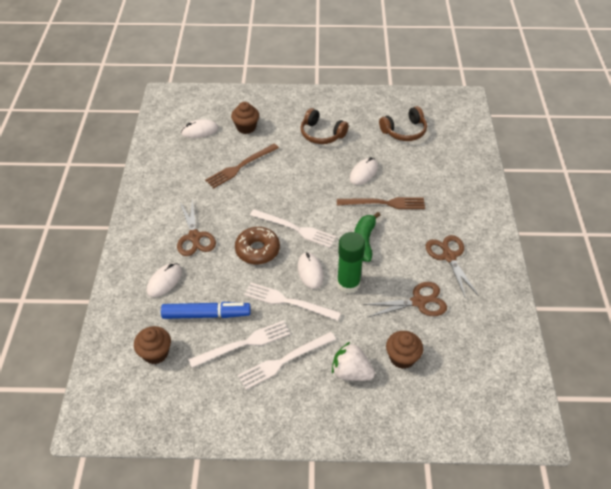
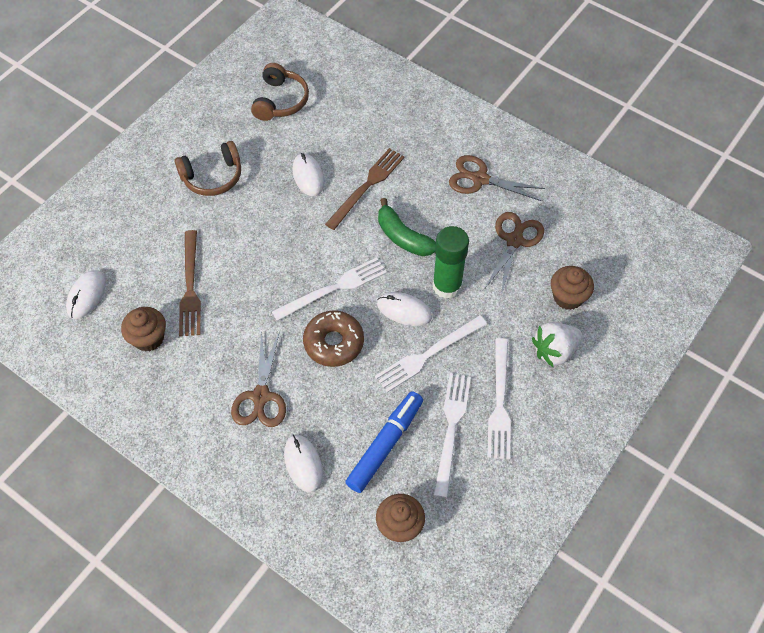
camera: 55 degrees left, 10 degrees up
(194, 237) = (261, 396): brown scissors -> brown scissors turned 75 degrees clockwise
(246, 127) = (129, 243): brown cupcake -> brown cupcake (148, 338)

